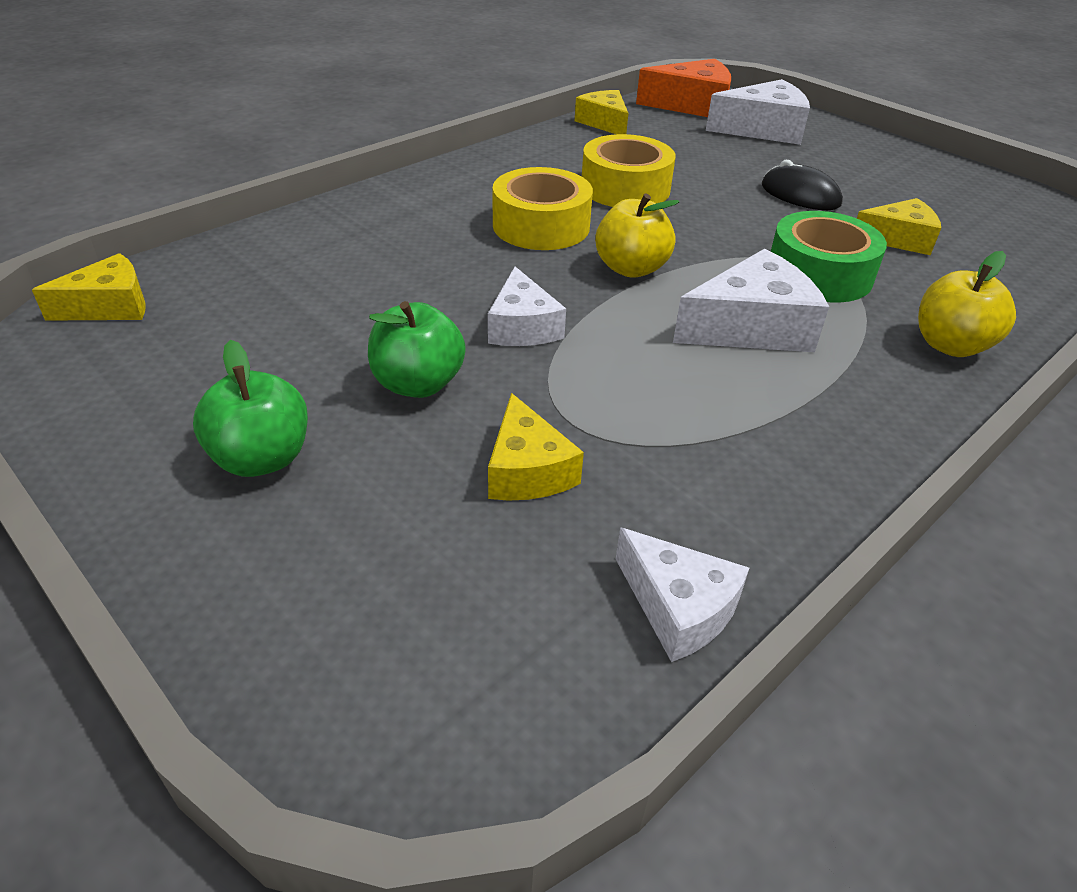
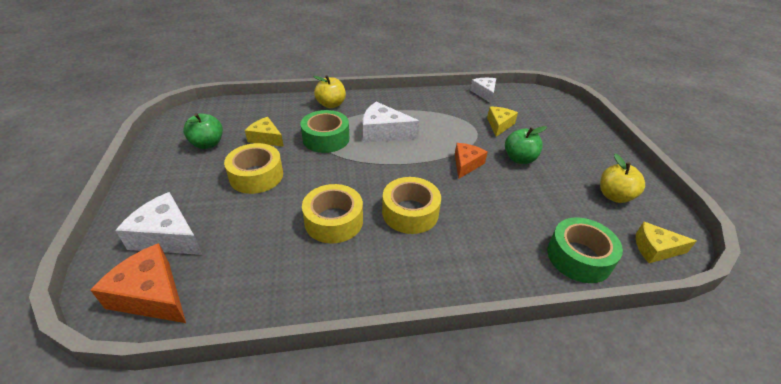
camera: 145 degrees left, 0 degrees up
(253, 255) = (579, 257): none -> green tape
(262, 458) = (580, 156): green apple -> green apple (207, 144)
(522, 326) = (466, 164): white cheese -> orange cheese
(604, 123) = (251, 303): yellow cheese -> none
(631, 268) = (395, 171): yellow apple -> yellow apple (614, 196)
(800, 195) = (256, 176): black mouse -> yellow tape

